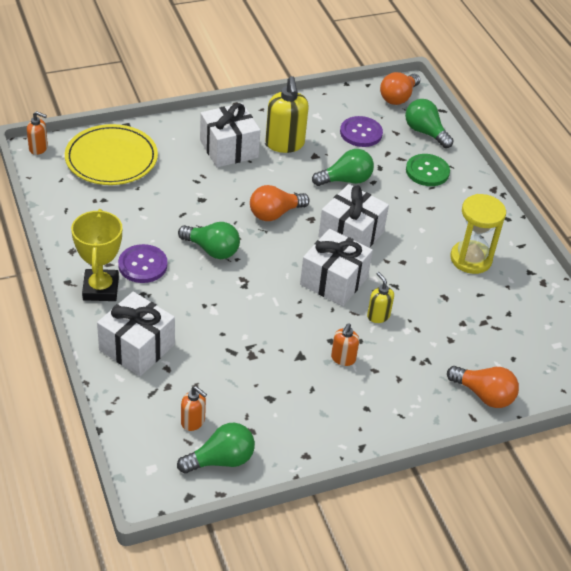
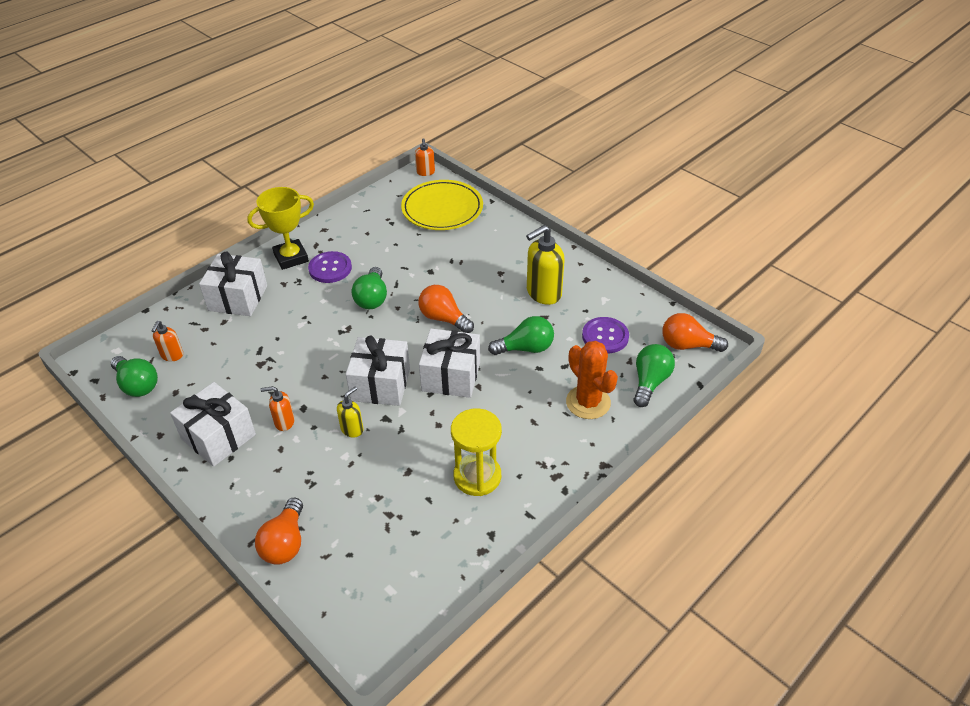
camera: 70 degrees right, 0 degrees up
(229, 149) = (507, 263): white gift -> white gift (218, 437)
(345, 180) = (525, 348): green light bulb -> green light bulb turned 60 degrees counterclockwise
(427, 171) = (588, 402): green button -> orange cactus

